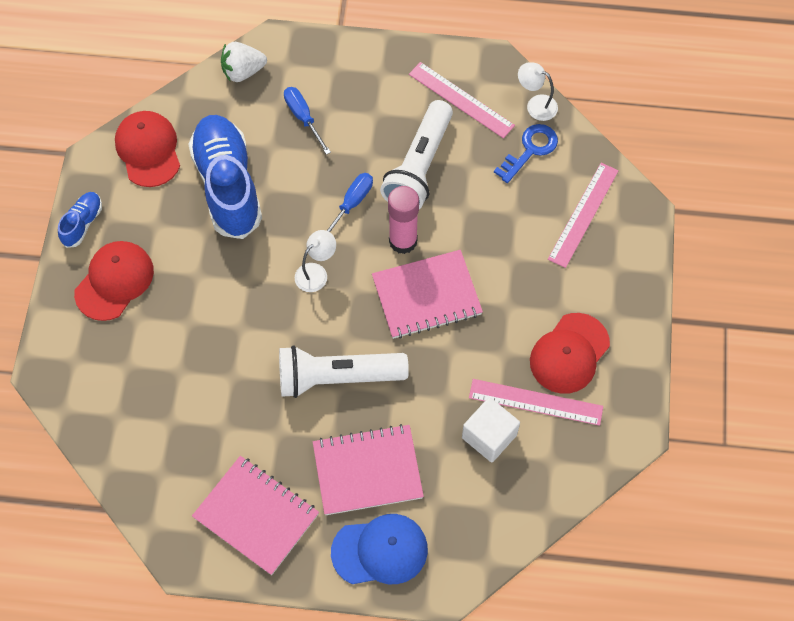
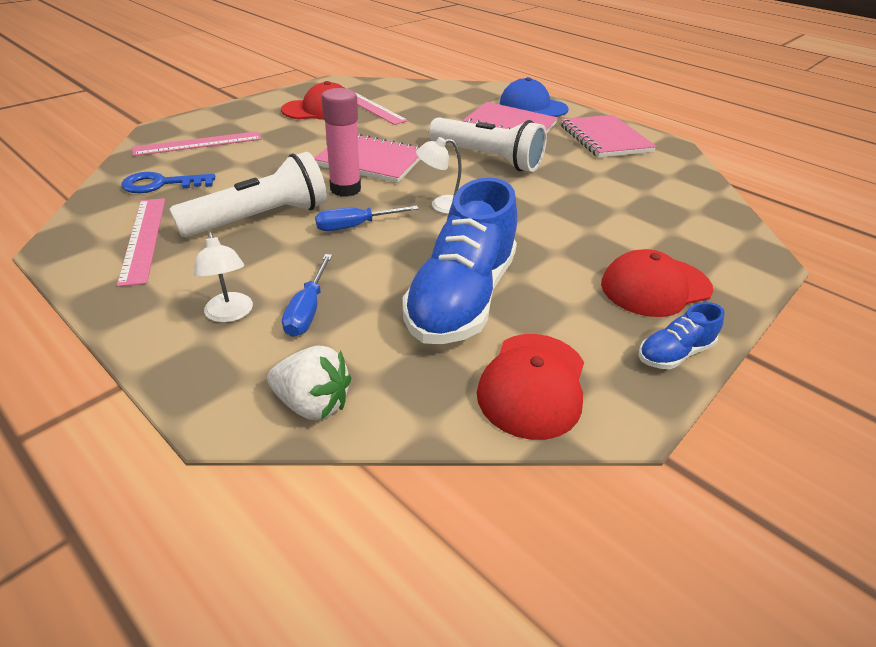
camera: 145 degrees left, 25 degrees down
(489, 436) = (416, 108): white cube -> none
(536, 105) = (98, 203): white lamp -> white lamp (230, 314)

